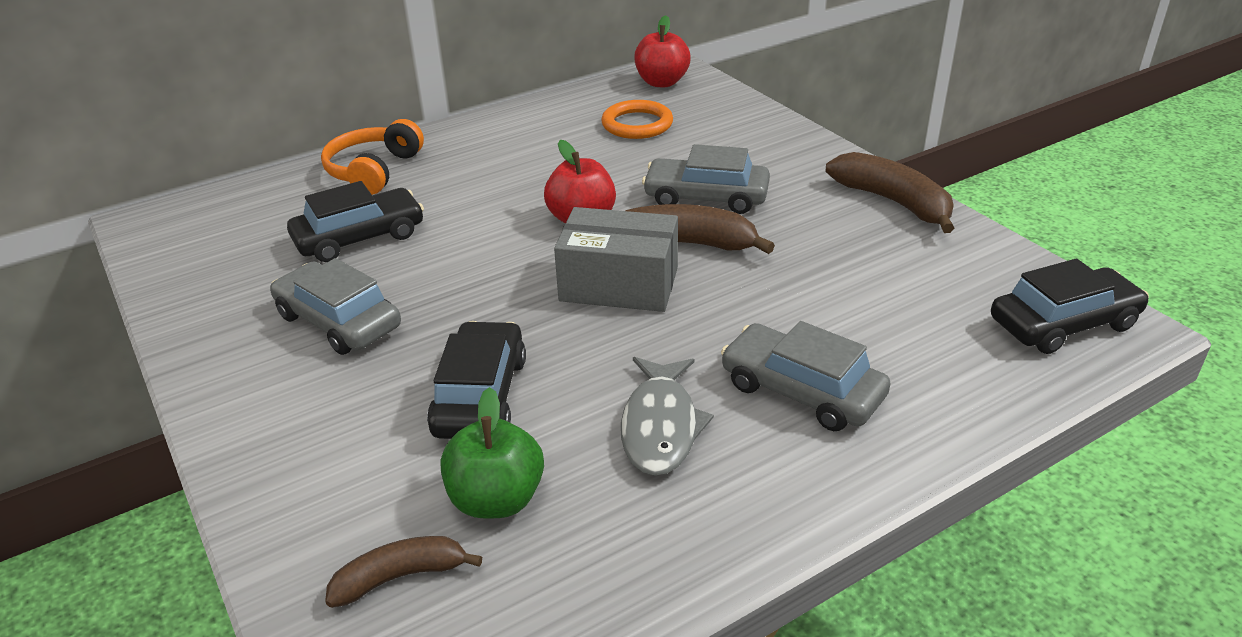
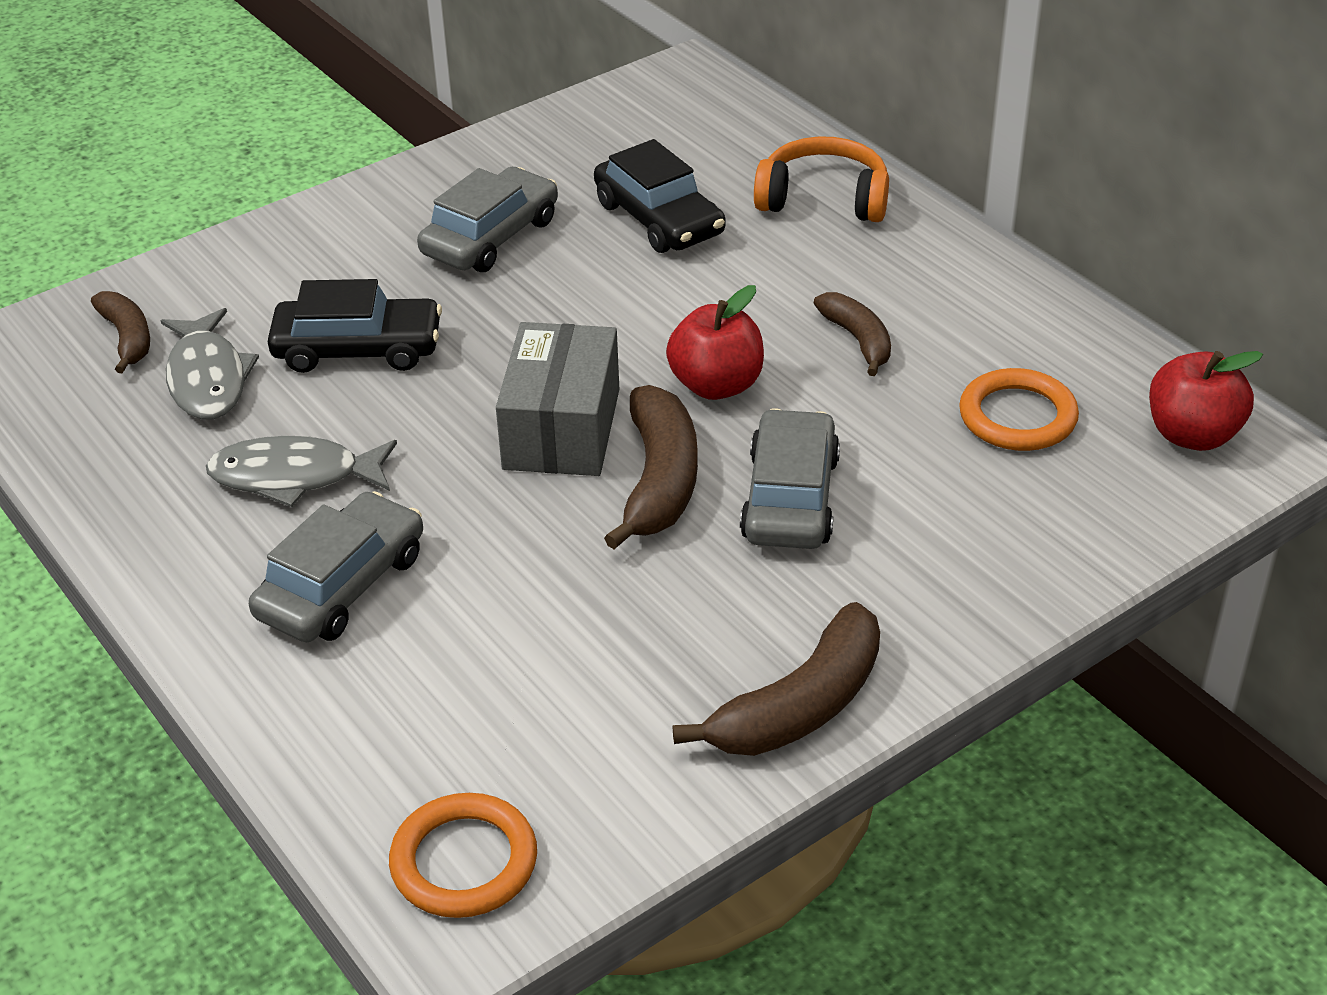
camera: 85 degrees right, 5 degrees up
(496, 499) = (207, 378): green apple -> grey fish
(547, 167) = (858, 340): none -> brown banana
(1063, 323) = (464, 861): black car -> orange ring

